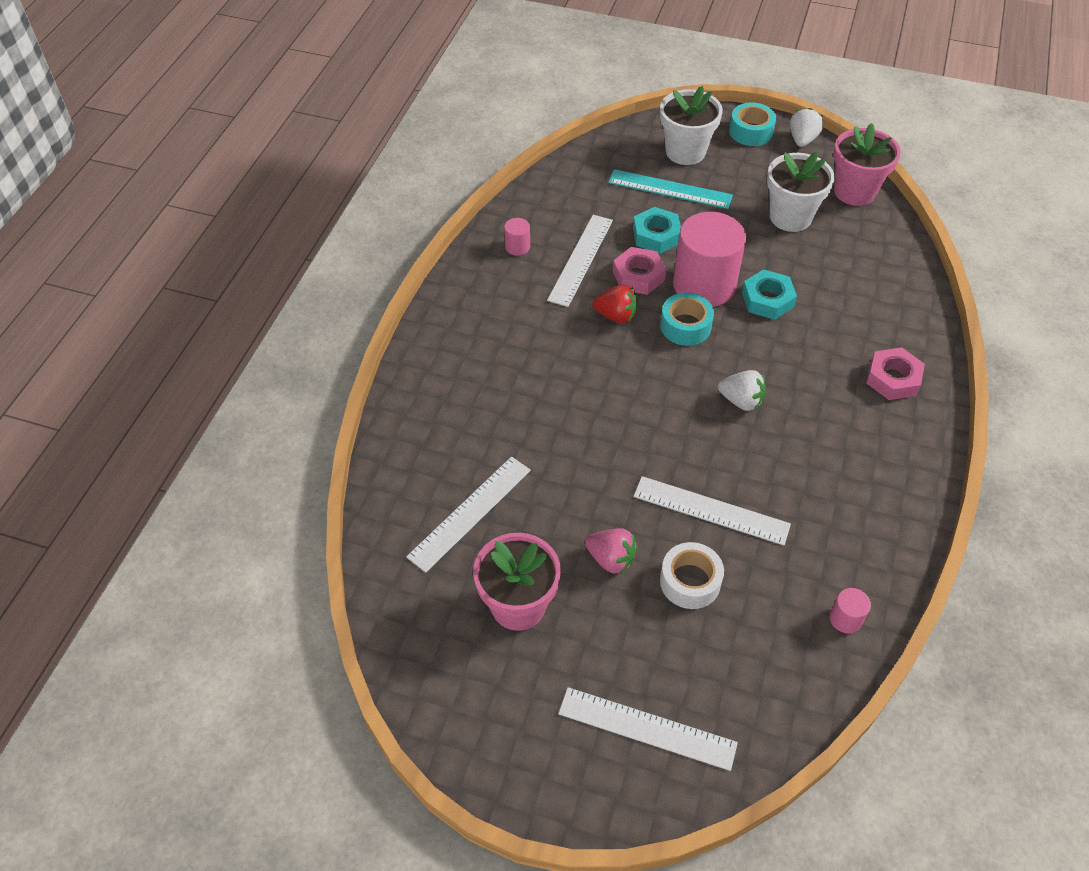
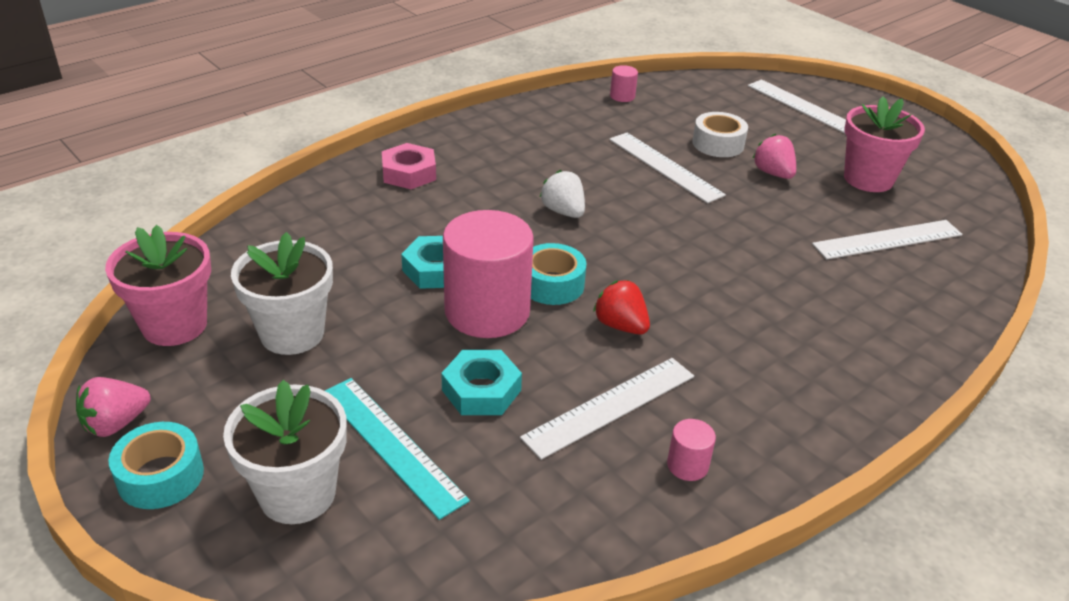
camera: 150 degrees left, 15 degrees down
(638, 276) = (554, 354): pink nut -> none
(802, 140) = (116, 424): white strawberry -> pink strawberry

